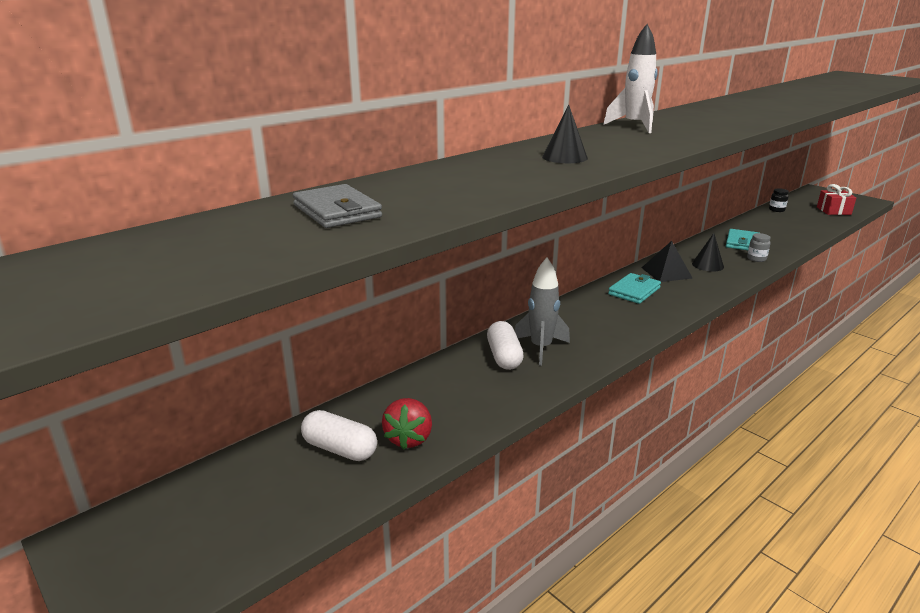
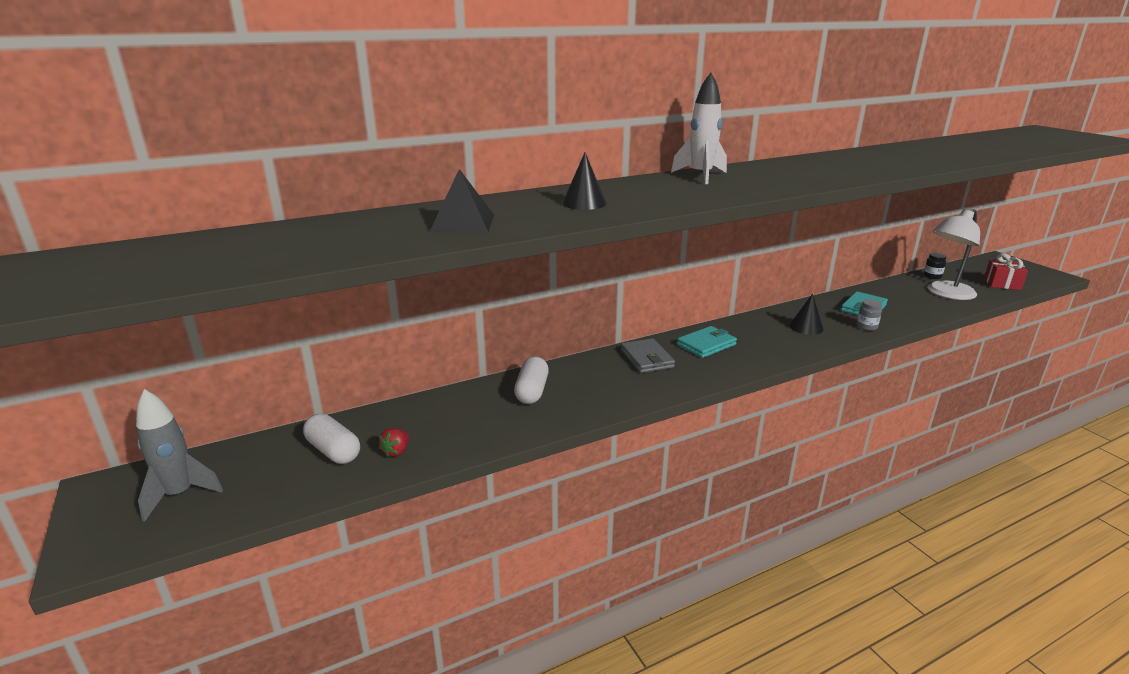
camera: 15 degrees right, 0 degrees up
(337, 211) = (315, 237): grey wallet -> grey wallet (647, 359)
(409, 438) = (396, 452): red strawberry -> red strawberry, size x0.63
(541, 348) = (572, 388): grey rocket -> grey rocket (180, 495)
(666, 273) = (754, 330): black pyramid -> black pyramid (463, 223)
(798, 223) = (946, 294): none -> white lamp

